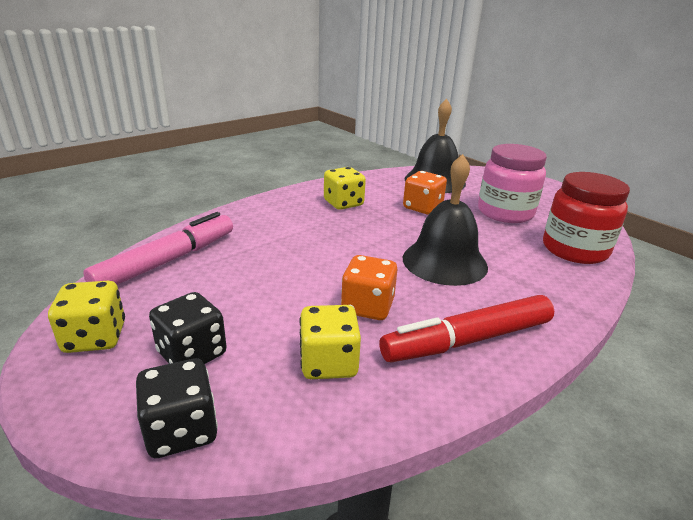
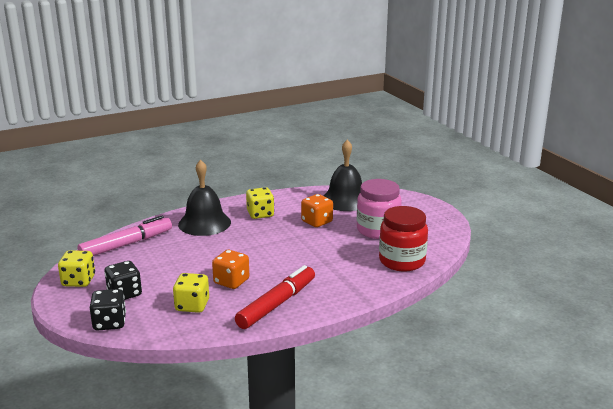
camera: 15 degrees right, 5 degrees down
(444, 261) = (300, 260): black bell -> black bell (204, 223)
(467, 340) = (277, 304): red marker -> red marker turned 135 degrees clockwise

